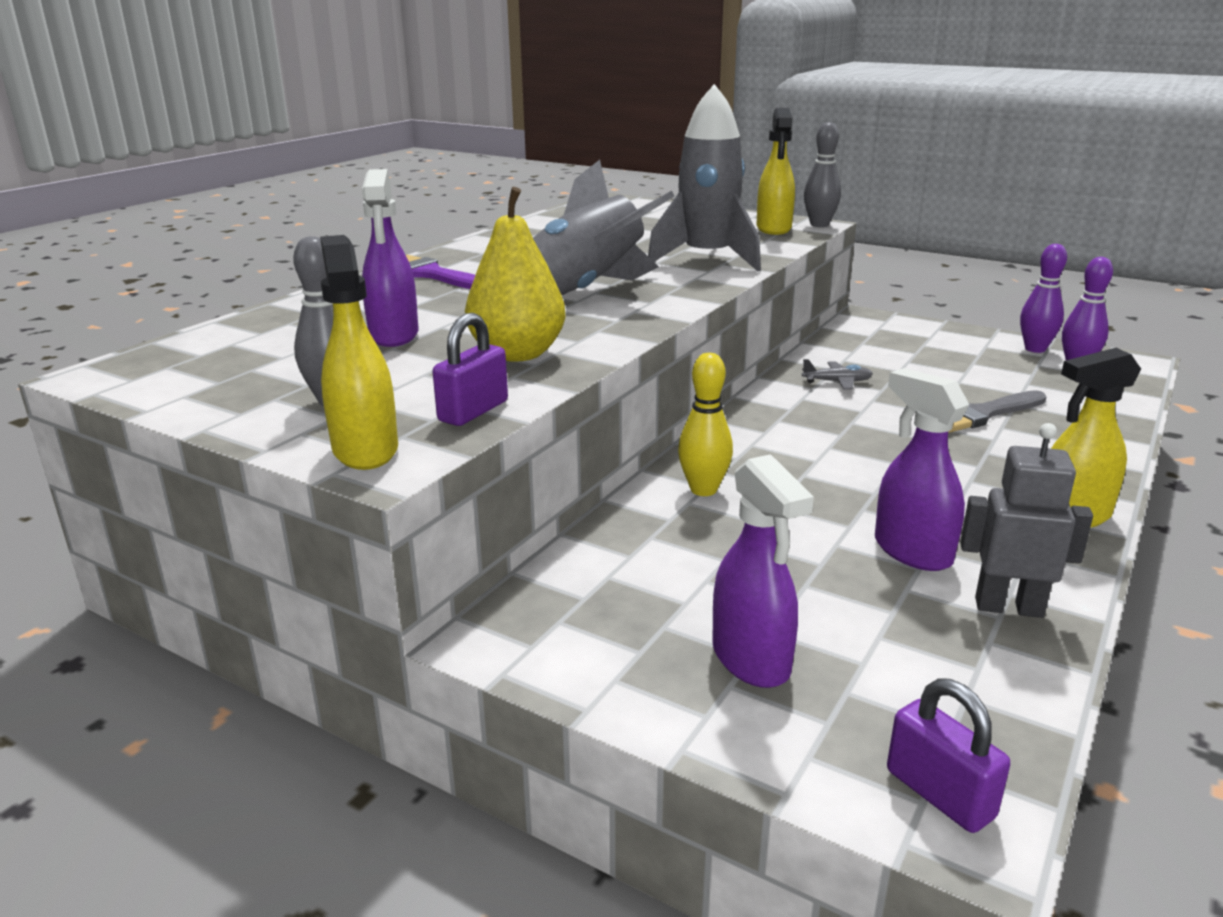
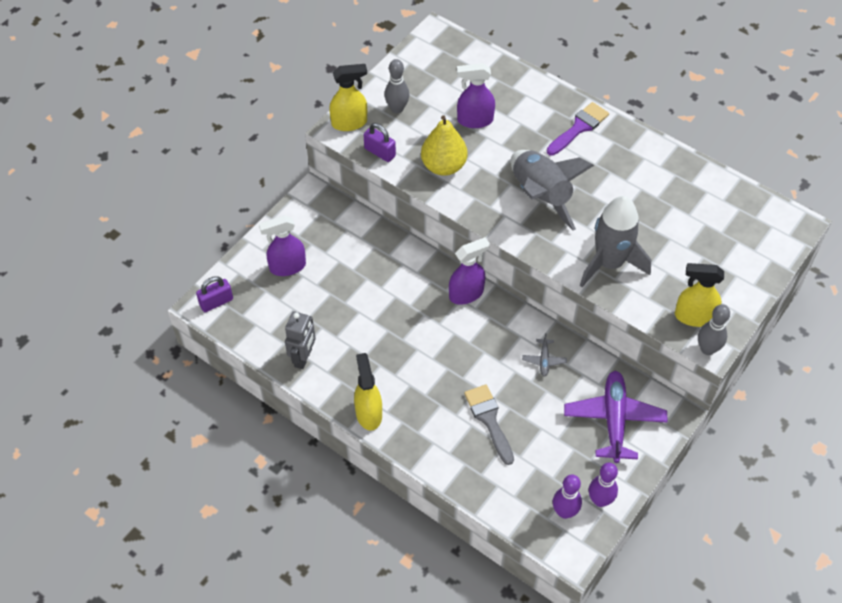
camera: 95 degrees right, 30 degrees up
(703, 490) = (413, 271): yellow bowling pin -> none
(904, 343) = (614, 420): none -> purple plane
(911, 551) = (349, 338): purple spray bottle -> purple spray bottle (466, 293)

